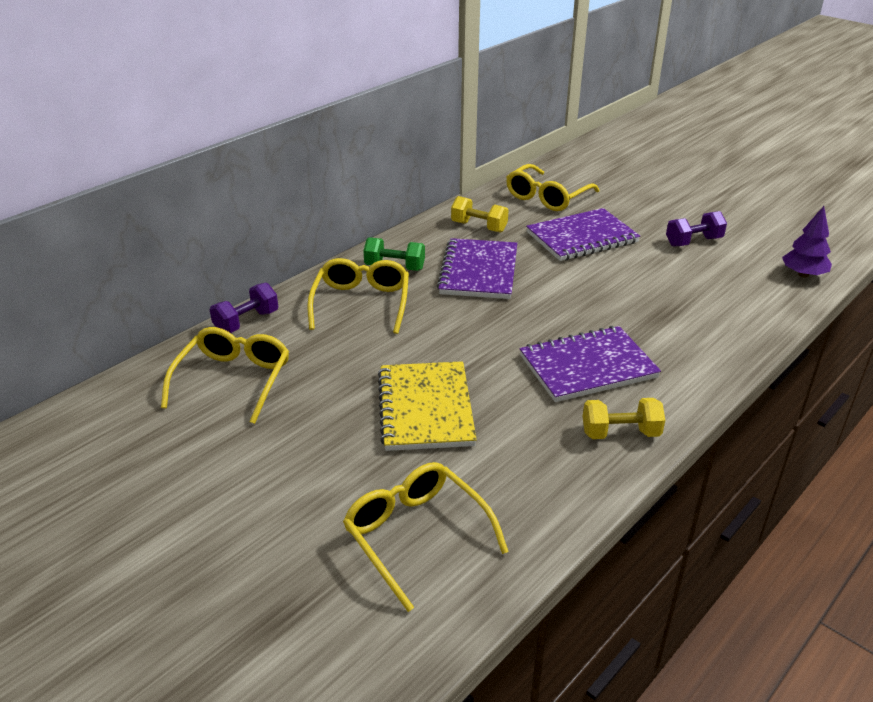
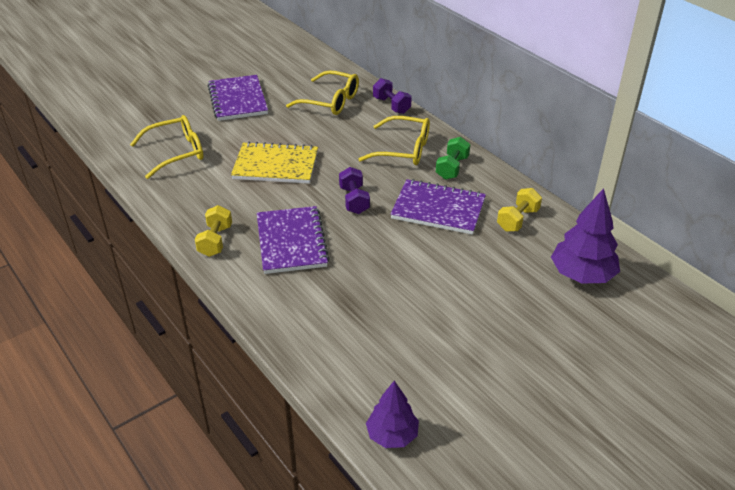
camera: 100 degrees right, 5 degrees up
(547, 197) = (582, 275): yellow glasses -> purple tree
(582, 238) = (491, 282): purple notebook -> purple notebook (237, 100)
(693, 242) = (475, 364): purple dumbbell -> purple dumbbell (354, 200)

